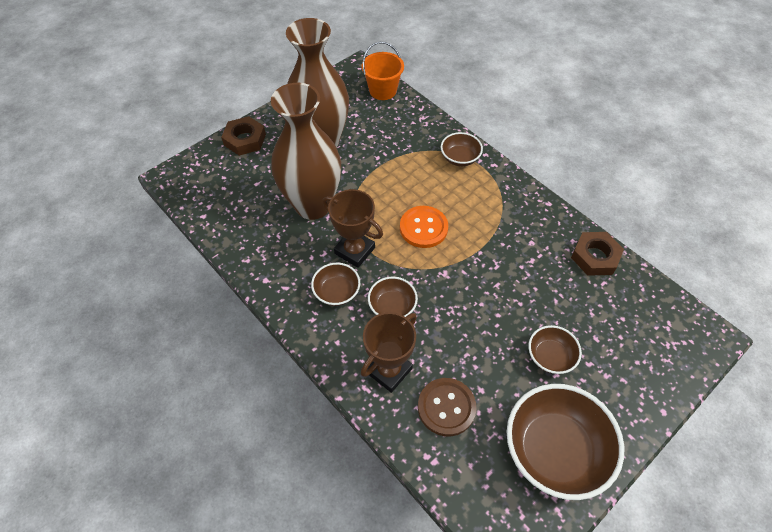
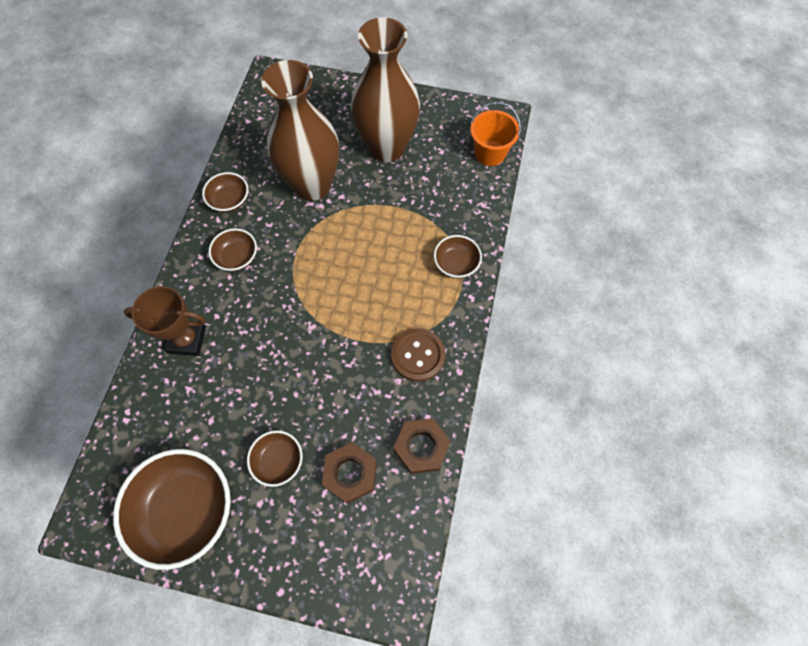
camera: 55 degrees right, 10 degrees up
(245, 140) = (345, 94): brown nut -> brown nut (350, 474)
(354, 251) = (287, 244): brown trophy -> none
(392, 306) = (249, 306): brown bowl -> brown bowl (229, 200)
(423, 228) = (349, 282): orange button -> none
(446, 407) = (178, 402): brown button -> brown button (418, 355)

